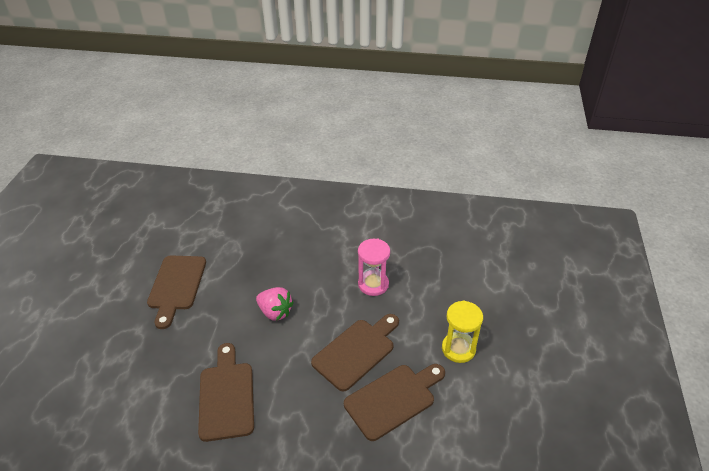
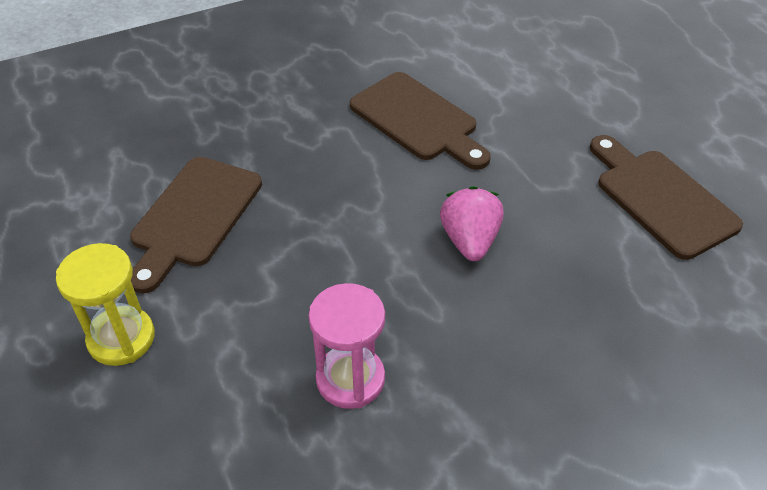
camera: 145 degrees right, 5 degrees up
(275, 312) = (470, 240): pink strawberry -> pink strawberry turned 90 degrees clockwise
(356, 351) = (292, 250): brown cutting board -> none

